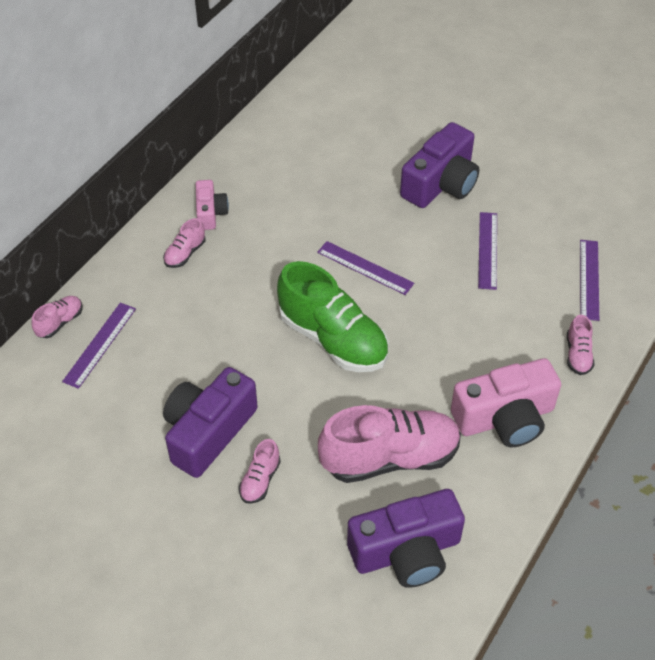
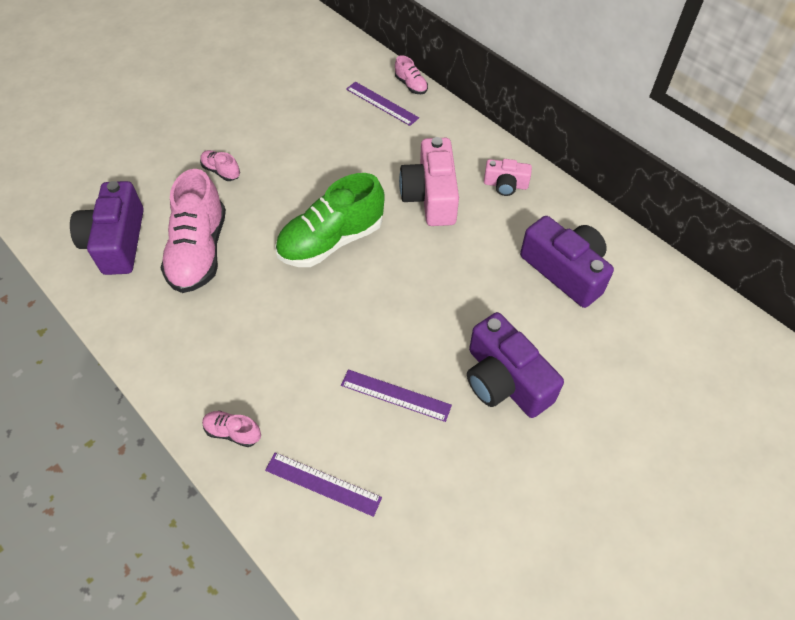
camera: 105 degrees right, 5 degrees up
(185, 253) = (460, 162): pink shoe -> none
(208, 432) = (276, 150): purple camera -> purple camera (565, 271)
(365, 268) = (405, 282): purple ruler -> none
(505, 418) = (194, 344): pink camera -> pink camera (430, 196)

